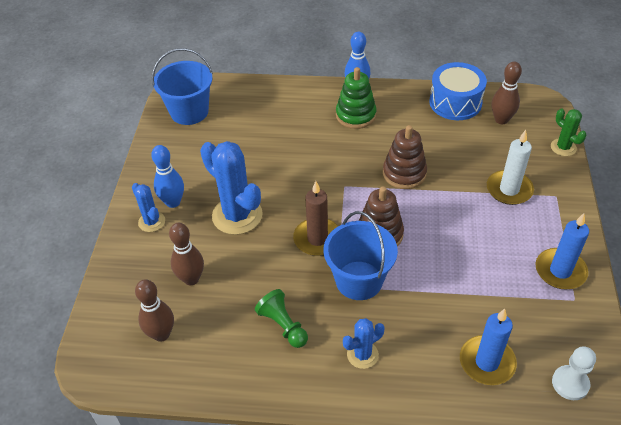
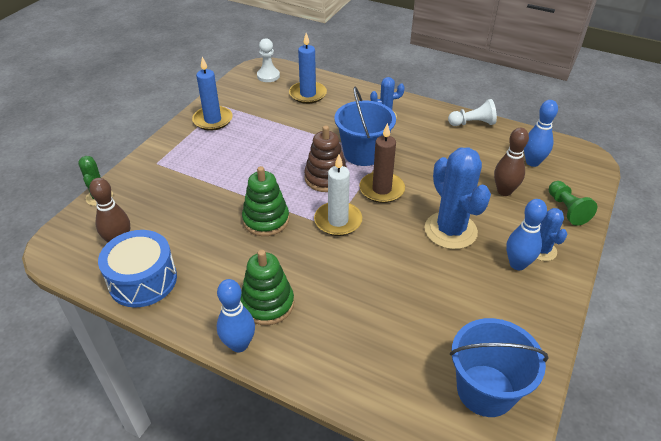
camera: 160 degrees left, 5 degrees down
(161, 334) = (532, 162): brown bowling pin -> blue bowling pin
(244, 382) = (472, 123): none -> white pawn
(283, 325) = (435, 143): green pawn -> green pawn (567, 209)
(404, 173) = (266, 220): brown stacking toy -> green stacking toy
(509, 189) = (188, 178): white candle -> white candle (338, 221)

